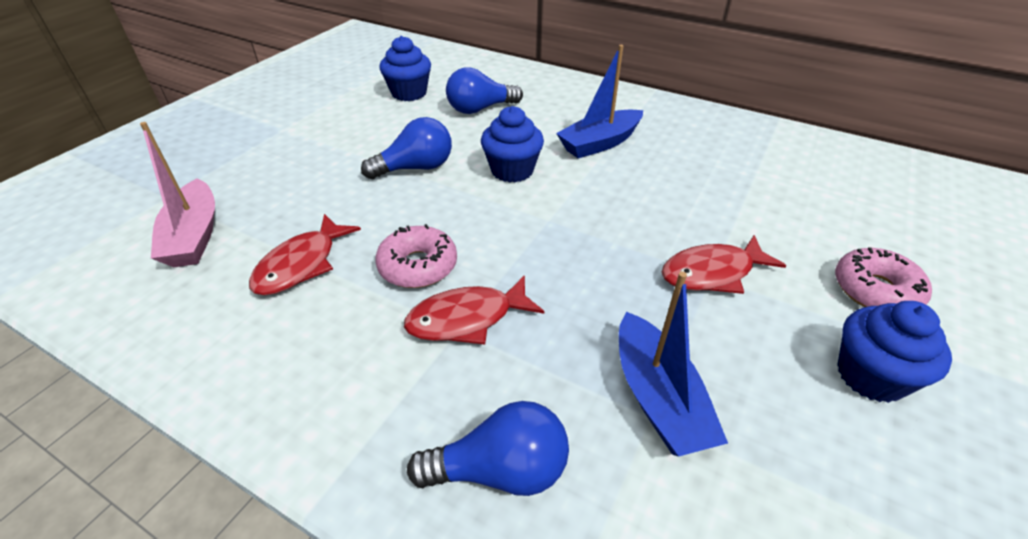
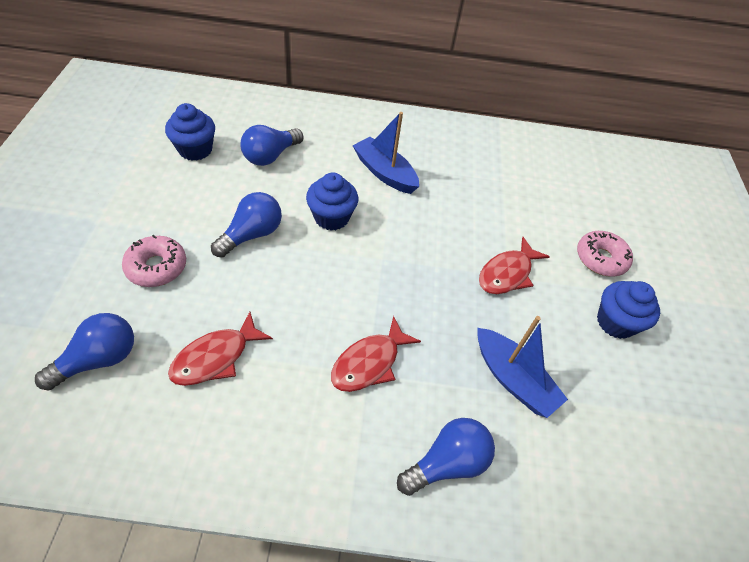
camera: 30 degrees left, 10 degrees up
(194, 236) = (99, 359): pink boat -> blue light bulb
(301, 264) = (216, 357): red fish -> red fish turned 45 degrees clockwise
(418, 266) = (309, 329): pink donut -> pink donut (157, 267)
(600, 143) = (385, 173): blue boat -> blue boat turned 105 degrees clockwise

